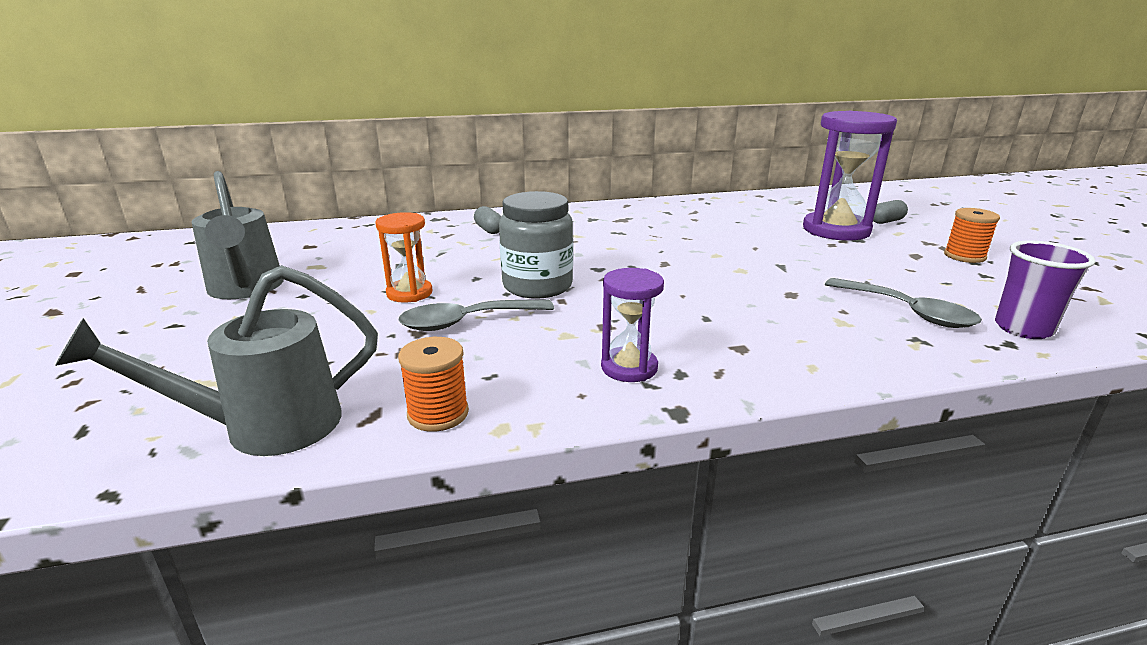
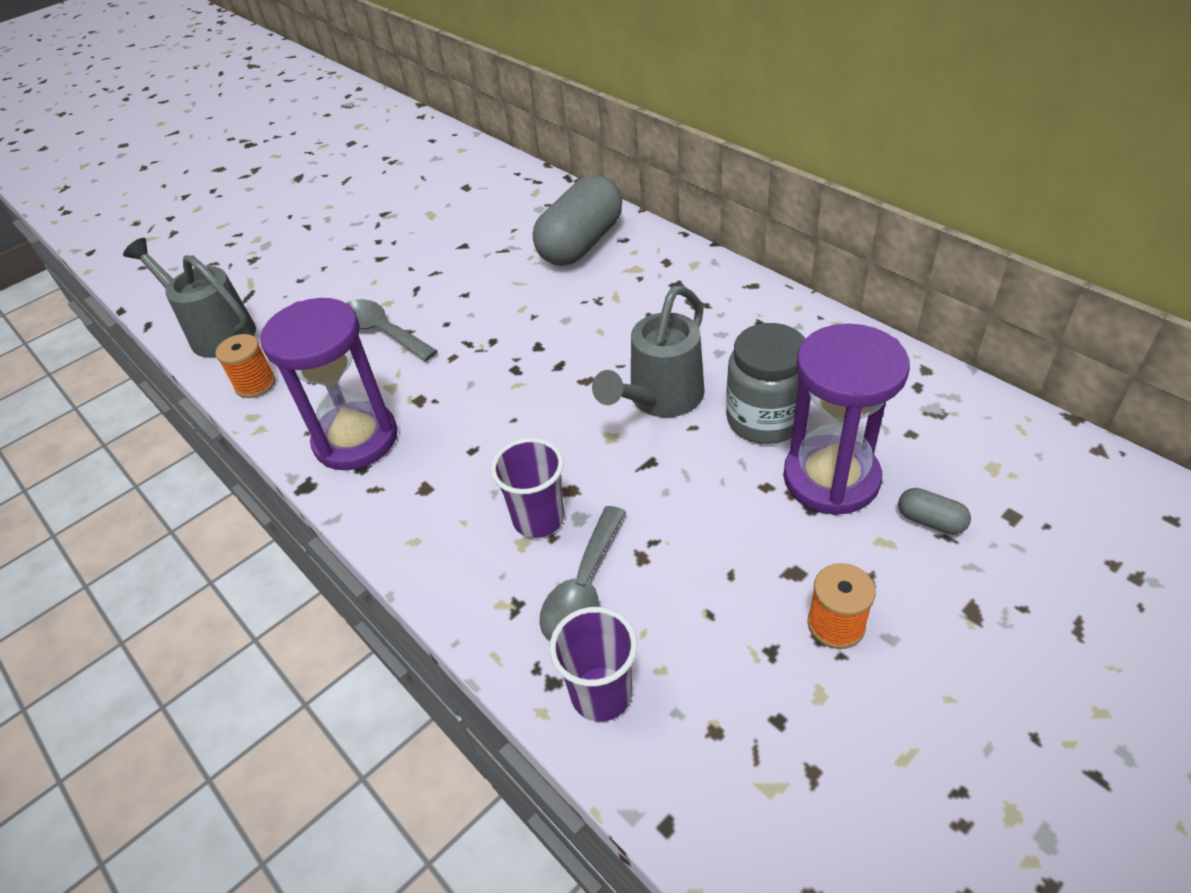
camera: 65 degrees right, 20 degrees up
(246, 289) = (371, 214): grey watering can -> grey watering can (660, 399)
(409, 293) = (412, 281): orange hourglass -> none
(489, 230) = (581, 244): grey capsule -> grey capsule, size x2.45
(537, 286) = (471, 332): grey jar -> grey jar (764, 419)
(629, 367) = (356, 439): purple hourglass -> purple hourglass, size x1.82
(818, 311) = (538, 519): none -> purple cup

